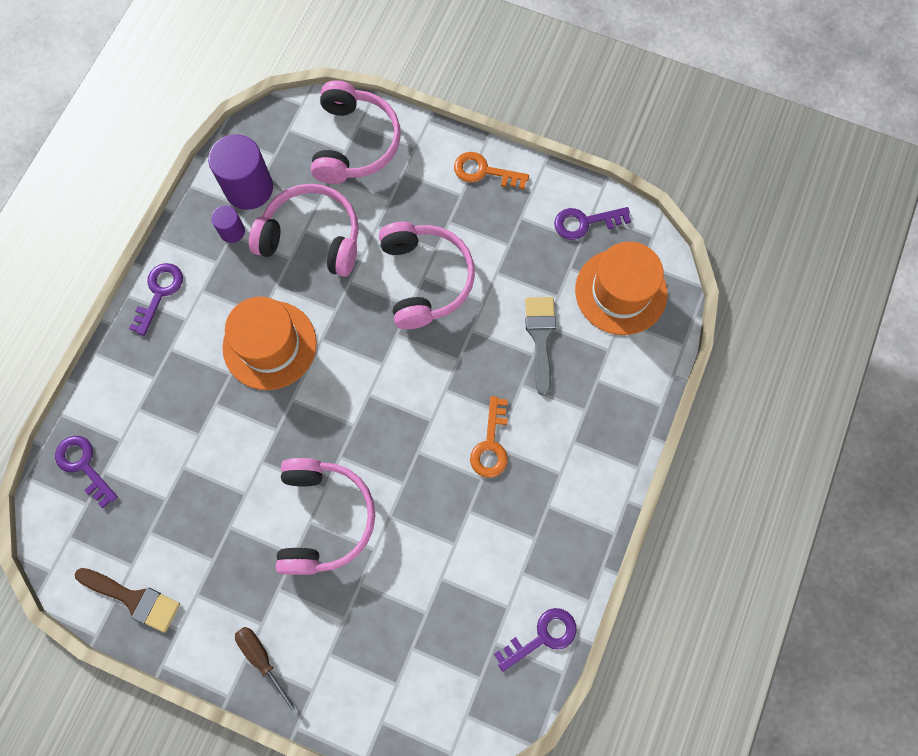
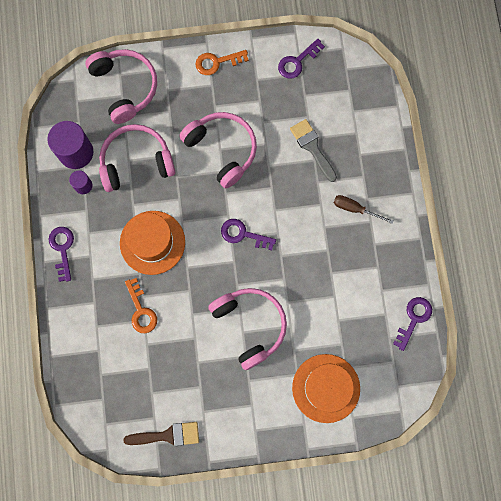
camera: 30 degrees left, 5 degrees up
(84, 466) = (86, 378): purple key -> purple key (243, 234)
(262, 659) = (265, 424): brown screwdriver -> brown screwdriver (355, 209)
(491, 444) = (320, 227): orange key -> orange key (141, 310)
(621, 292) = (343, 93): orange hat -> orange hat (326, 388)

